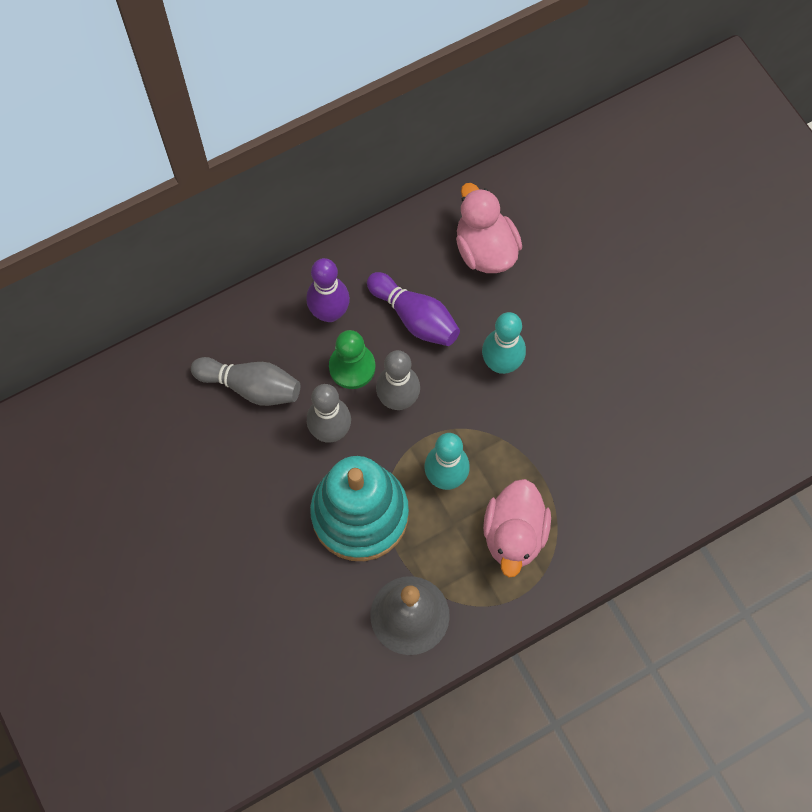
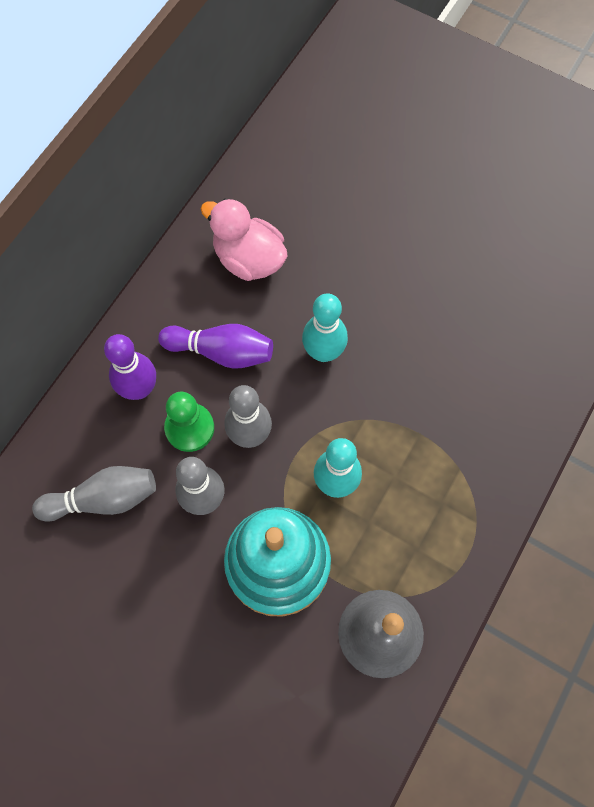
camera: 30 degrees left, 0 degrees up
(514, 535) = (429, 501): pink duck -> none

